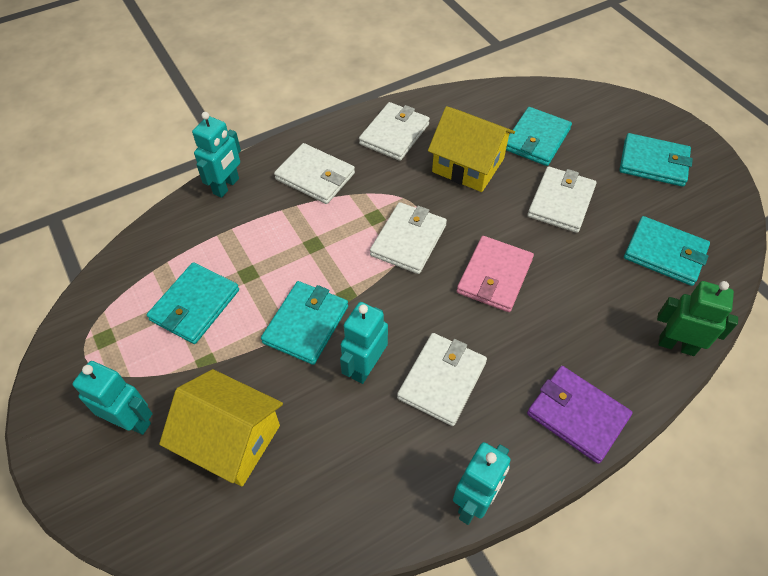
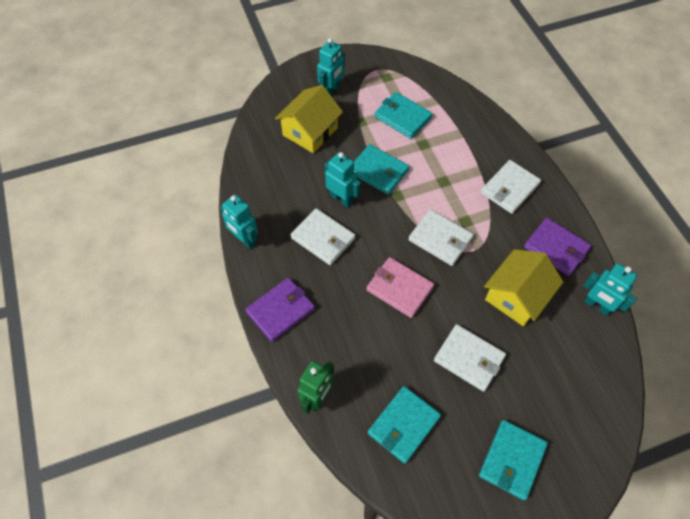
camera: 100 degrees right, 5 degrees up
(226, 186) = (503, 135): turquoise robot -> turquoise robot (596, 306)
(394, 134) = (556, 248): white wallet -> purple wallet
(536, 139) = (547, 361): turquoise wallet -> none

